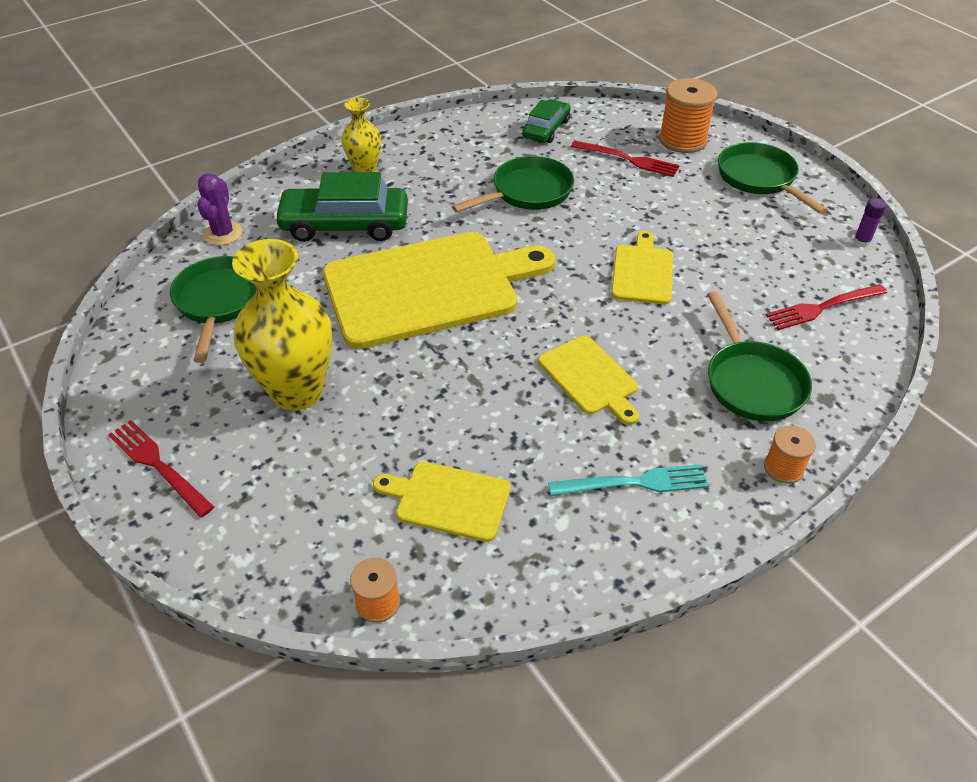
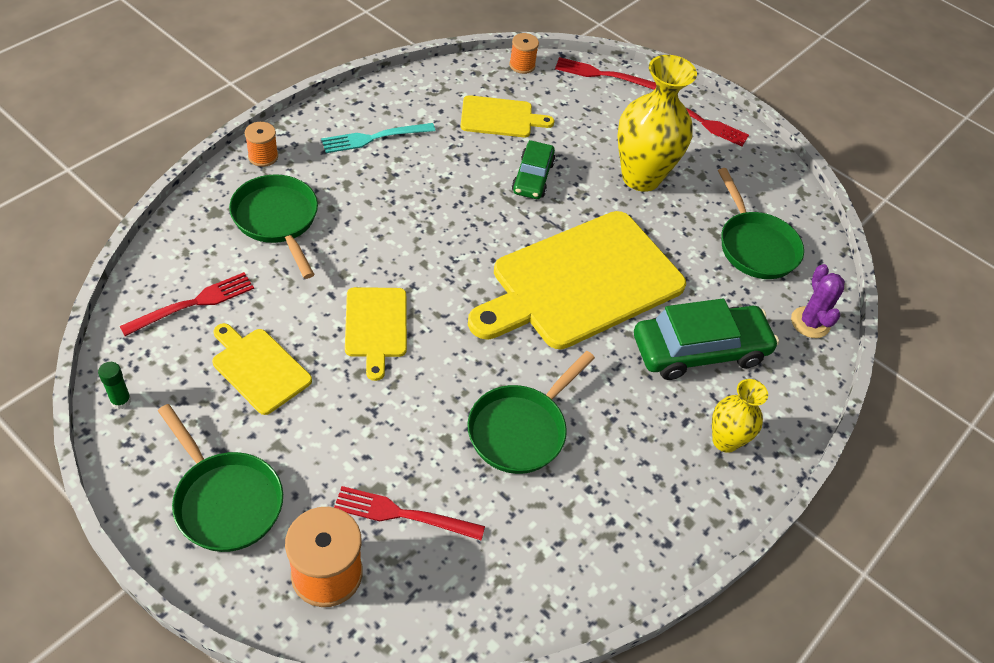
camera: 160 degrees right, 5 degrees up
(255, 569) = (601, 74): none -> red fork
(546, 129) = (526, 567): green car -> green car (532, 177)
(590, 378) = (415, 210): yellow cutting board -> yellow cutting board (259, 368)
(861, 242) = (121, 401): purple glue stick -> green glue stick

